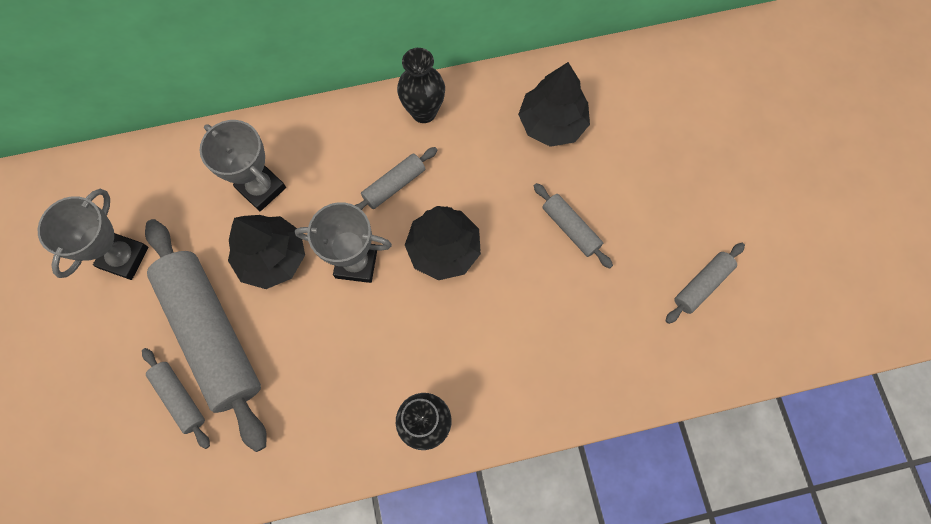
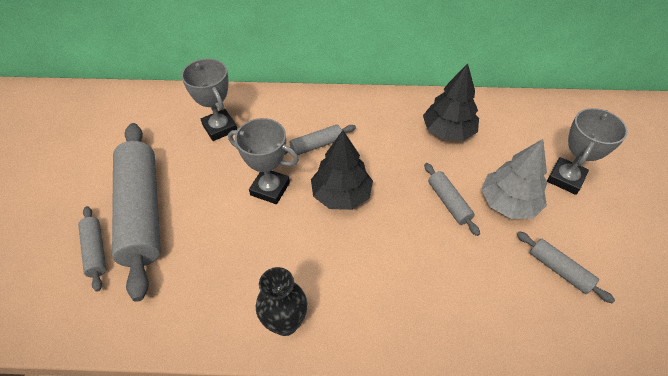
camera: 15 degrees right, 20 degrees down
(124, 257) = (105, 149): grey trophy -> grey trophy (565, 178)
(272, 257) = (209, 171): black tree -> none
(424, 112) = (352, 106): black vase -> none
(638, 212) = (508, 203): none -> grey tree
(702, 285) = (559, 270): grey rolling pin -> grey rolling pin turned 75 degrees clockwise

